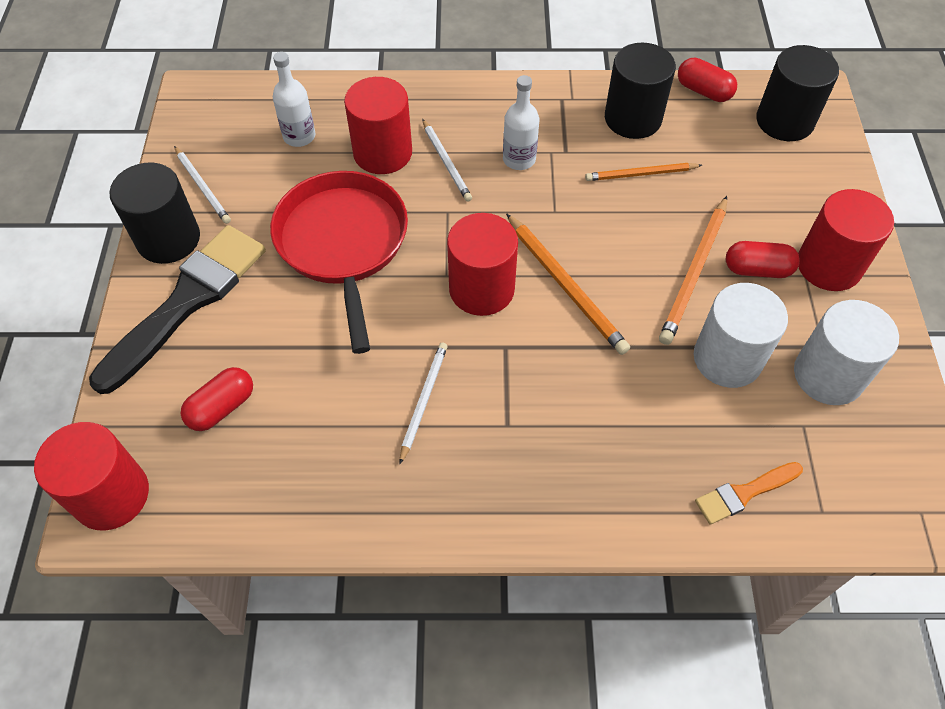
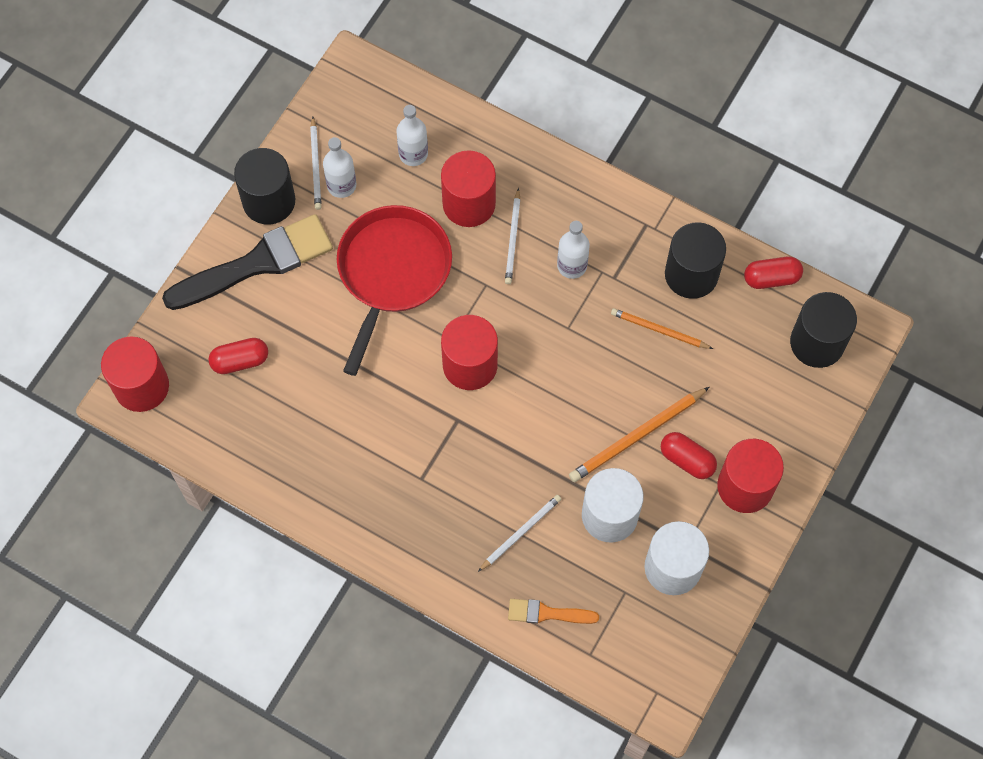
camera: 30 degrees right, 10 degrees up
(241, 192) = (341, 185): none -> white bottle
(423, 401) = (375, 430): white pencil -> white pencil (520, 533)
(565, 285) = (533, 395): orange pencil -> none
(703, 91) = (771, 278): red capsule -> red capsule turned 75 degrees counterclockwise

